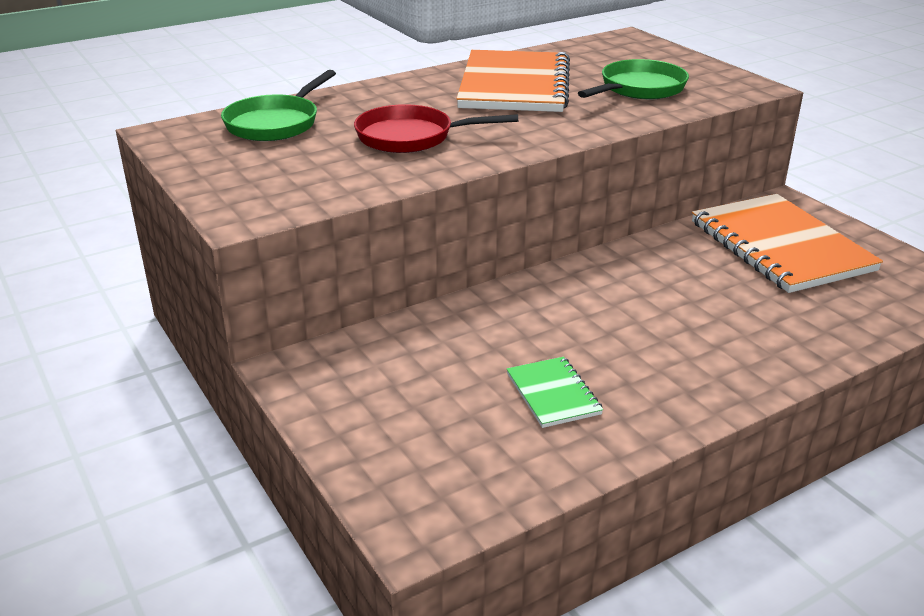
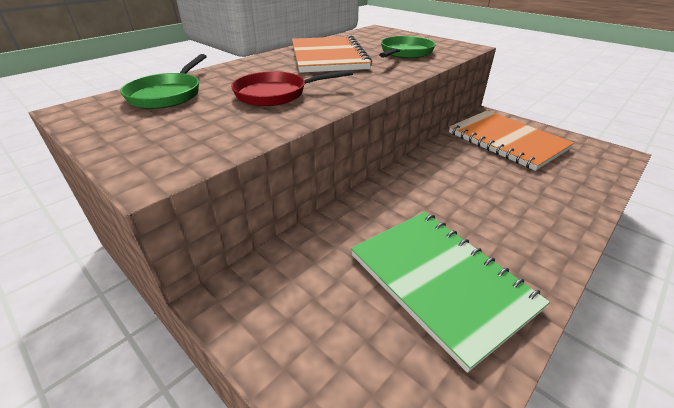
camera: 15 degrees left, 5 degrees up
(553, 394) = (441, 281): green notebook -> green notebook, size x2.14

